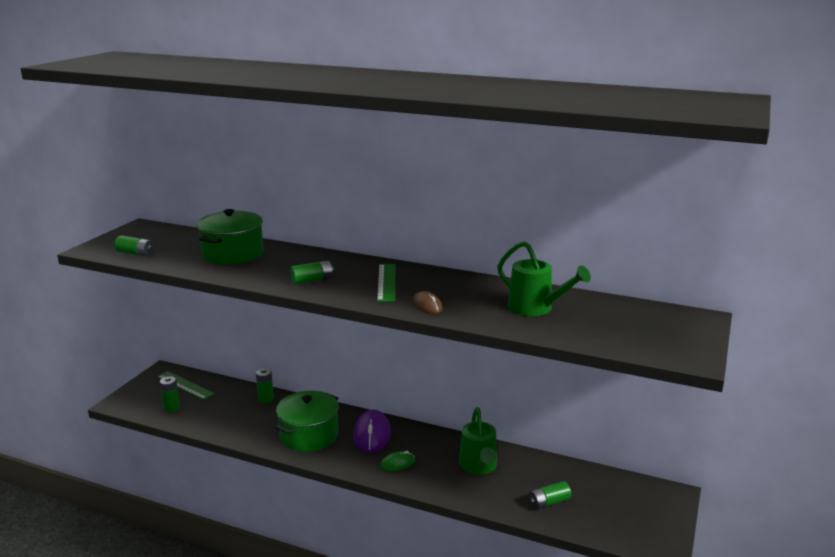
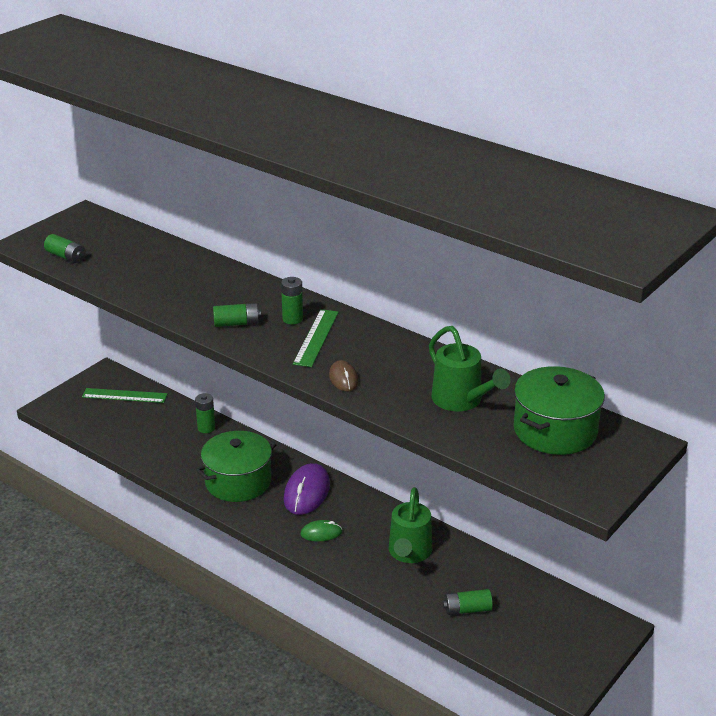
camera: 15 degrees right, 10 degrees up
(172, 408) = (103, 423): green battery -> green battery (292, 319)
(185, 385) = (124, 396): green ruler -> green ruler turned 45 degrees counterclockwise
(233, 254) = (167, 271): green pot -> green pot (555, 430)

